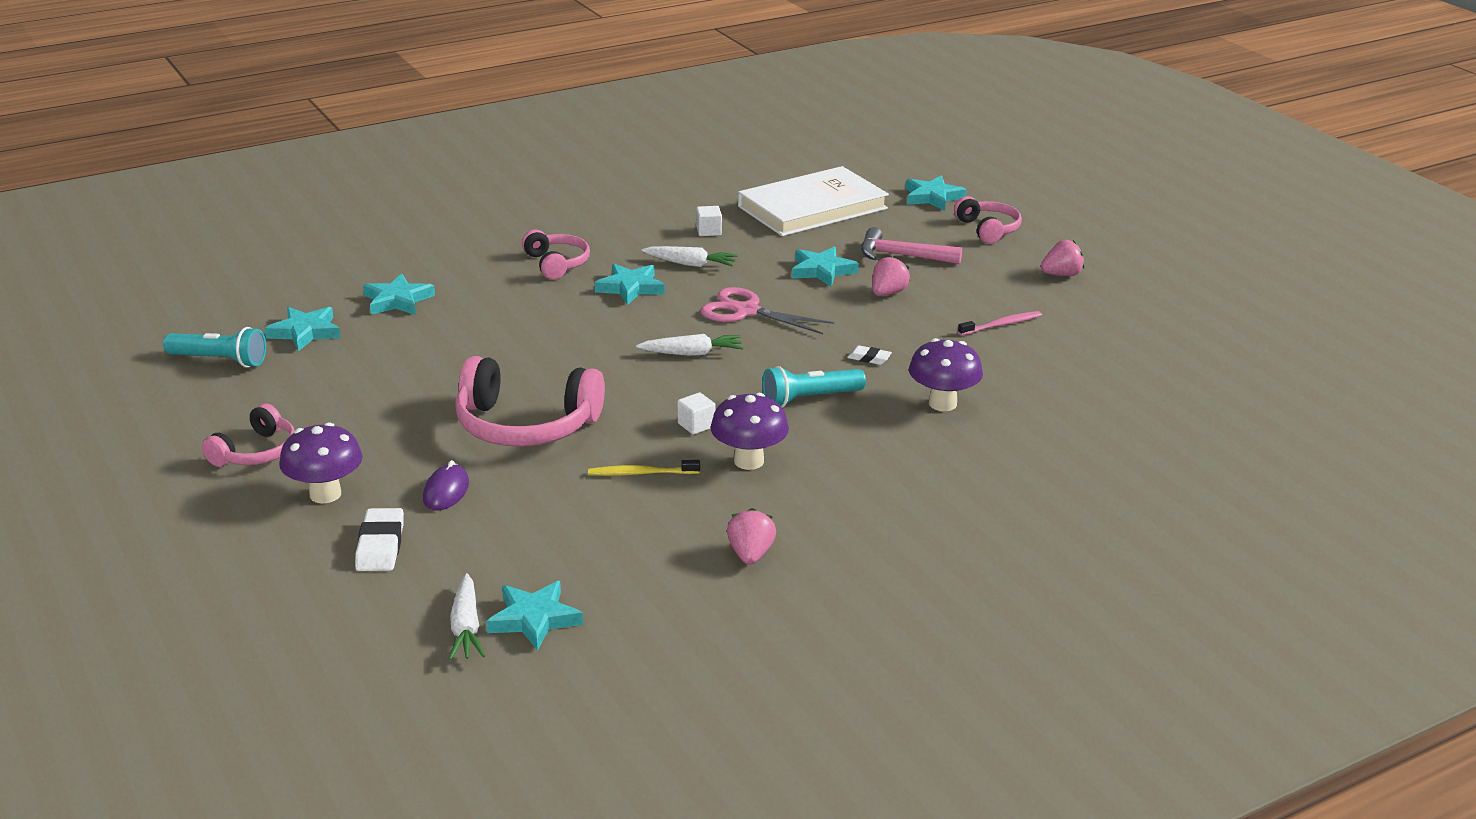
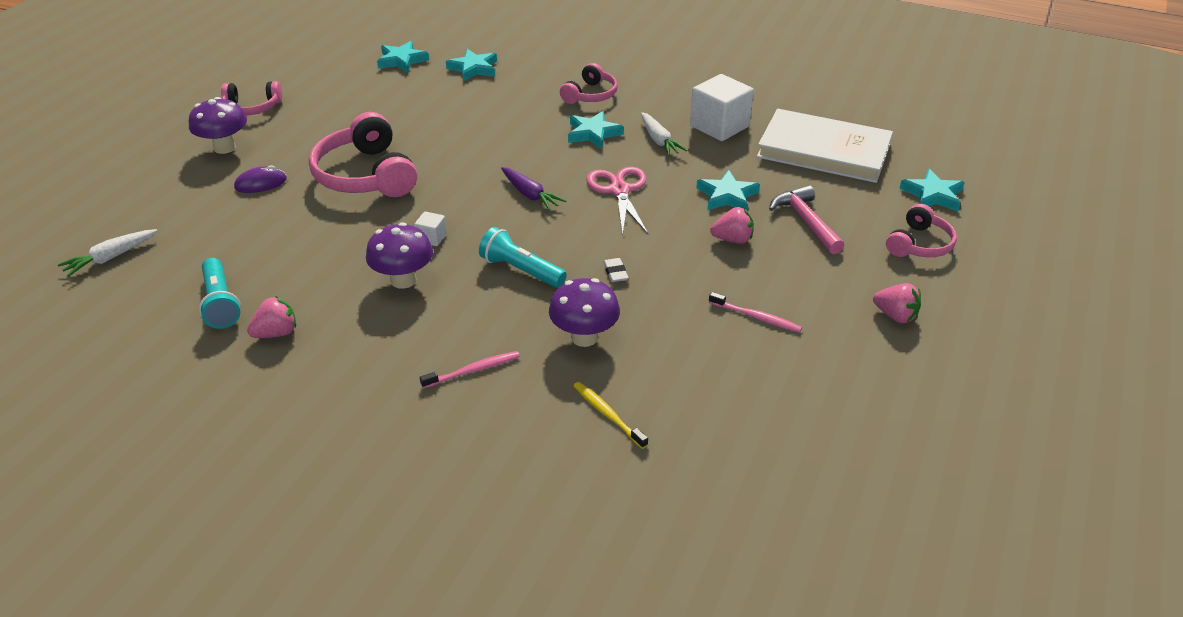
camera: 55 degrees right, 10 degrees up
(220, 360) = (342, 53): turquoise flashlight -> turquoise flashlight (220, 303)
(380, 545) = (182, 189): white eraser -> none
(534, 619) = (135, 278): turquoise star -> none
(641, 473) = (346, 243): yellow toothbrush -> yellow toothbrush (607, 414)
(692, 353) = (530, 195): white carrot -> purple carrot
(708, 231) = (719, 126): white cube -> white cube, size x2.18
(929, 469) = (473, 370): none -> pink toothbrush

